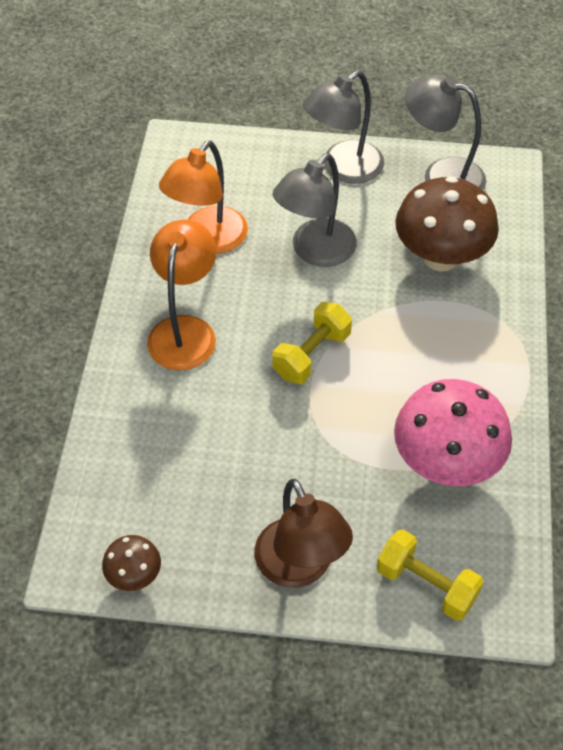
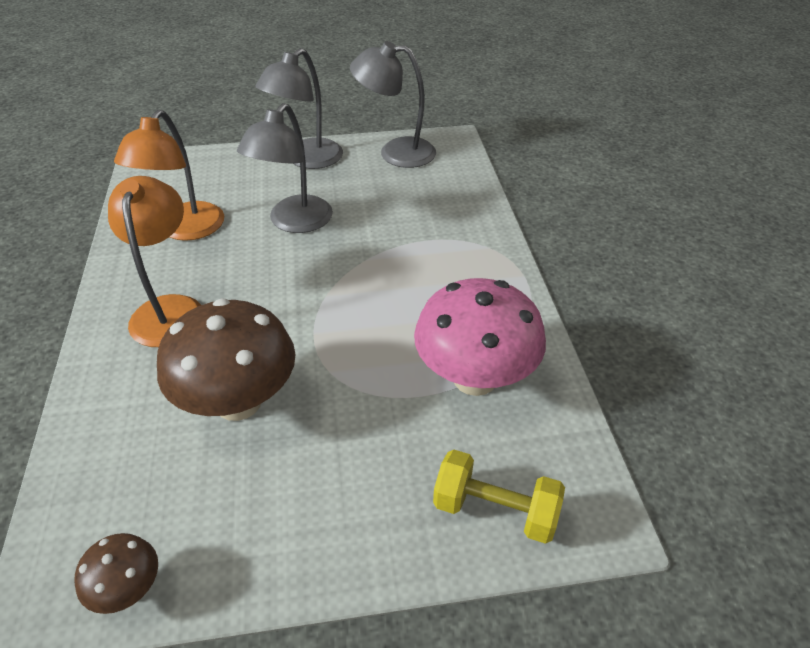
camera: 15 degrees left, 10 degrees down
(300, 568) = (341, 527): brown lamp -> none
(311, 355) = (308, 306): yellow dumbbell -> none
(441, 257) = (413, 208): brown mushroom -> brown mushroom (238, 402)

